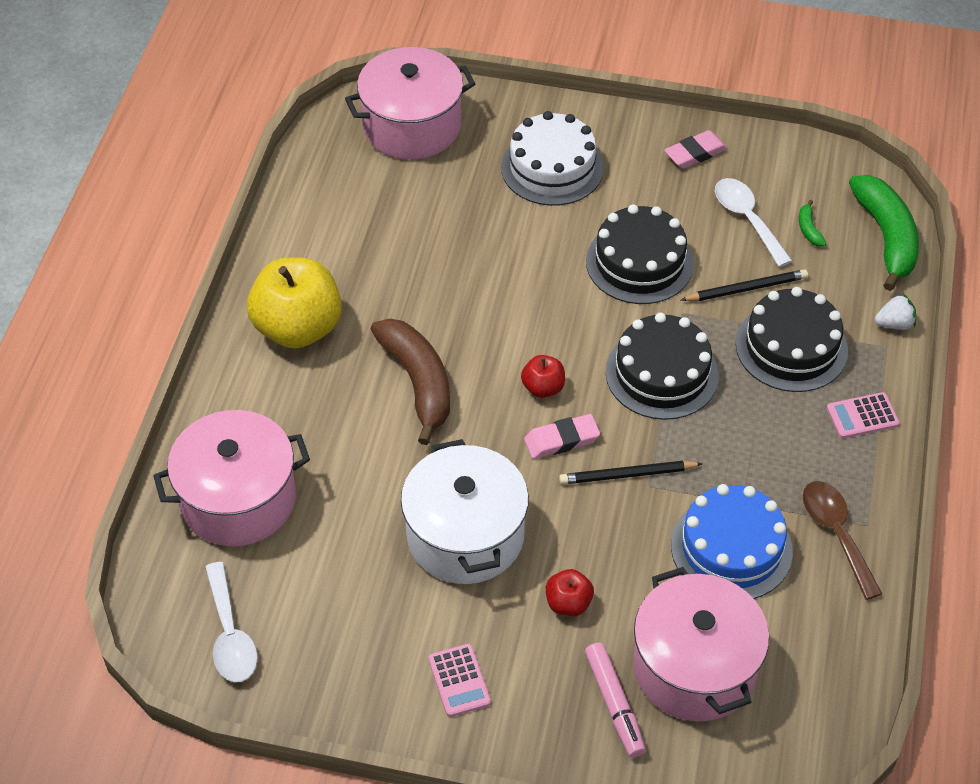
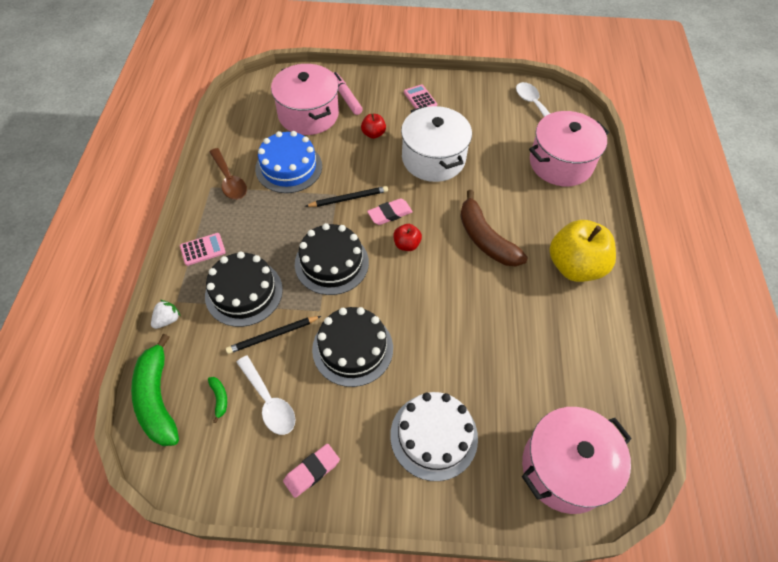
camera: 170 degrees right, 5 degrees up
(894, 324) = (167, 320): white strawberry -> white strawberry turned 150 degrees clockwise

